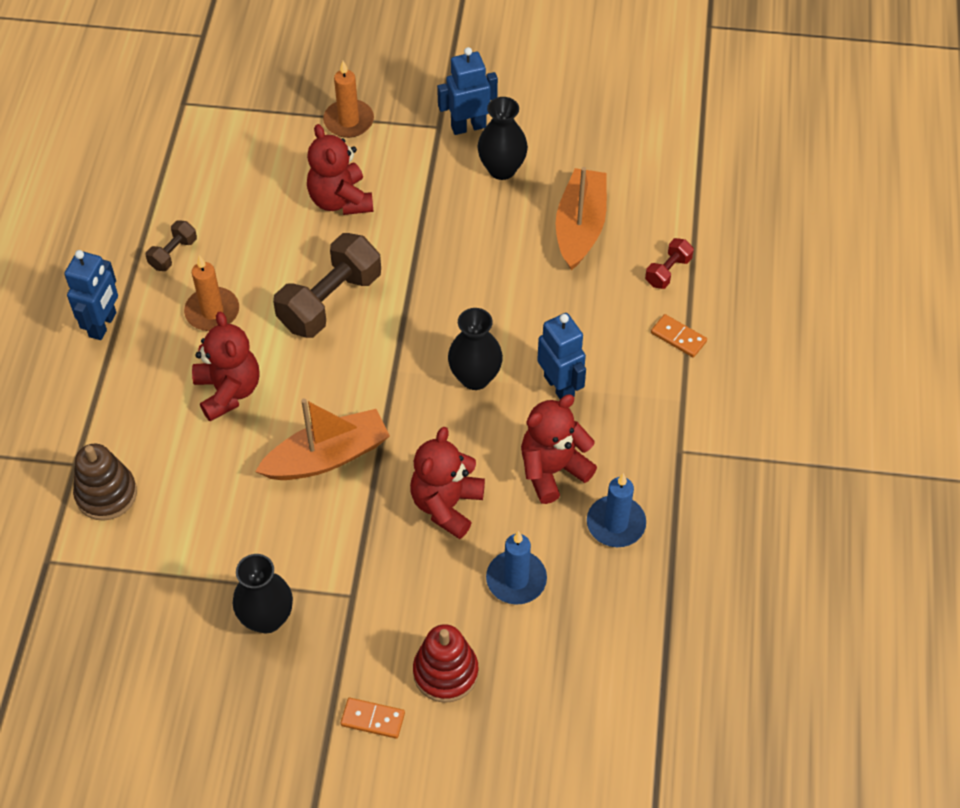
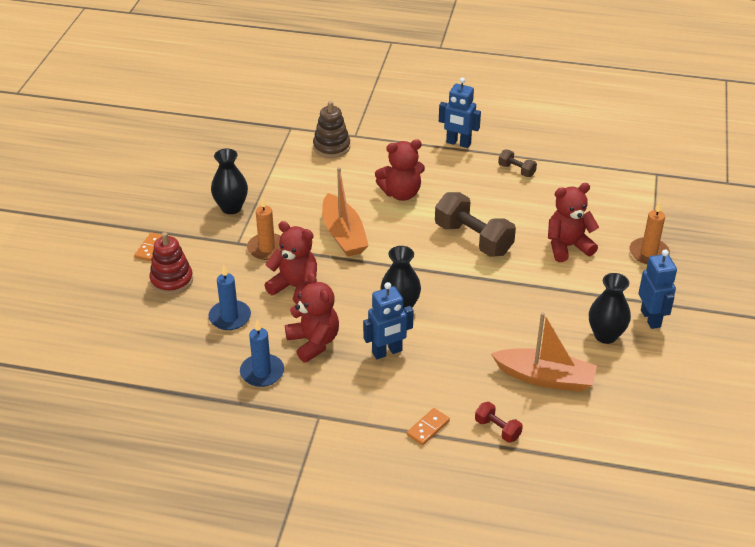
camera: 95 degrees right, 15 degrees down
(212, 312) = (466, 187): orange candle -> orange candle (267, 248)

